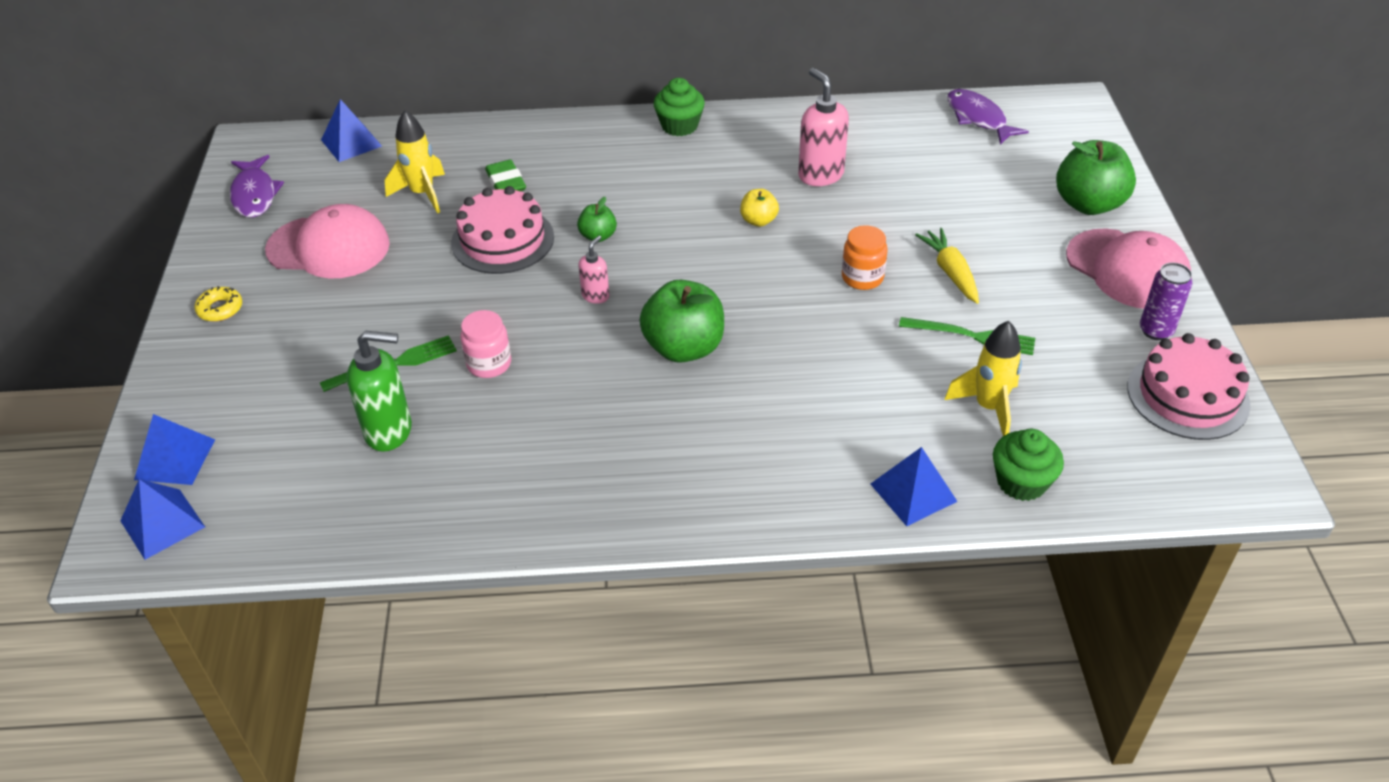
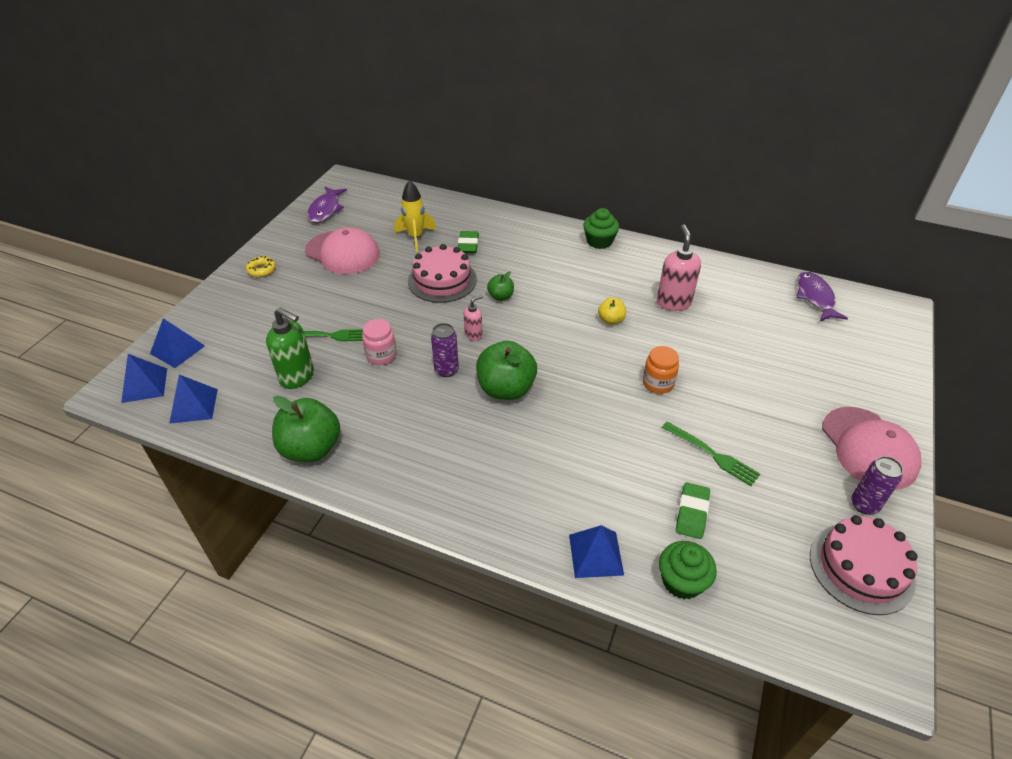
camera: 25 degrees right, 0 degrees up
(351, 143) = (397, 195): blue pyramid -> blue pyramid (194, 406)
(591, 352) = (446, 370): none -> purple can
(950, 272) = (725, 401): yellow carrot -> none
(988, 407) = (692, 513): yellow rocket -> green eraser
(1088, 204) = (865, 387): green apple -> green apple (311, 448)

